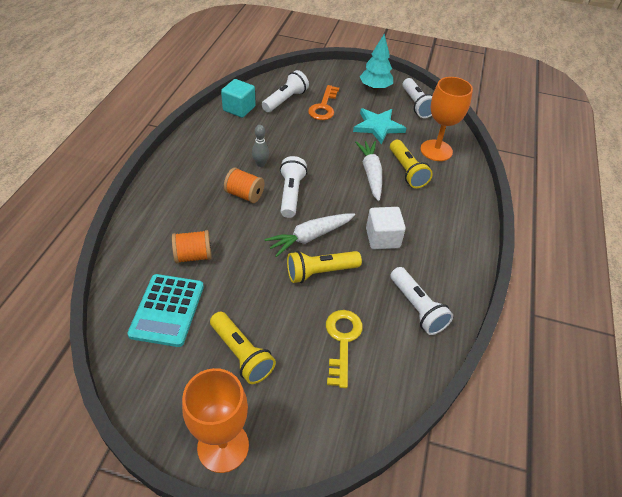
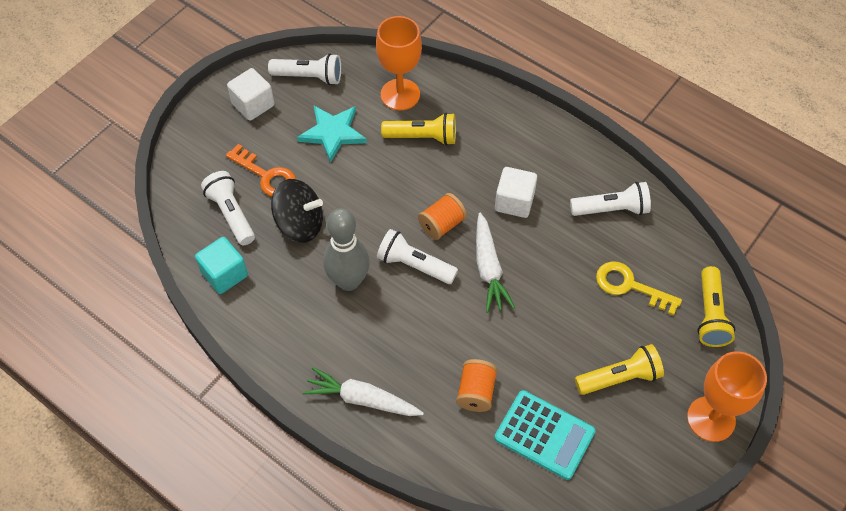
camera: 65 degrees left, 10 degrees up
(244, 195) = (397, 314): orange spool -> orange spool (442, 225)
(260, 164) = (348, 281): grey bowling pin -> grey bowling pin, size x2.01
(294, 130) = (300, 224): none -> black spinning top
(320, 272) = (541, 275): yellow flashlight -> yellow flashlight (710, 315)
(371, 174) = (413, 173): white carrot -> white carrot (362, 399)
(375, 87) = (253, 104): turquoise tree -> white cube

